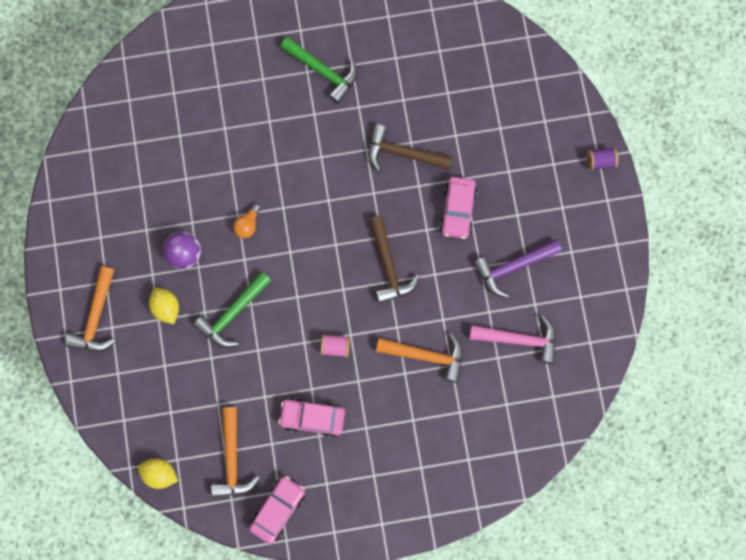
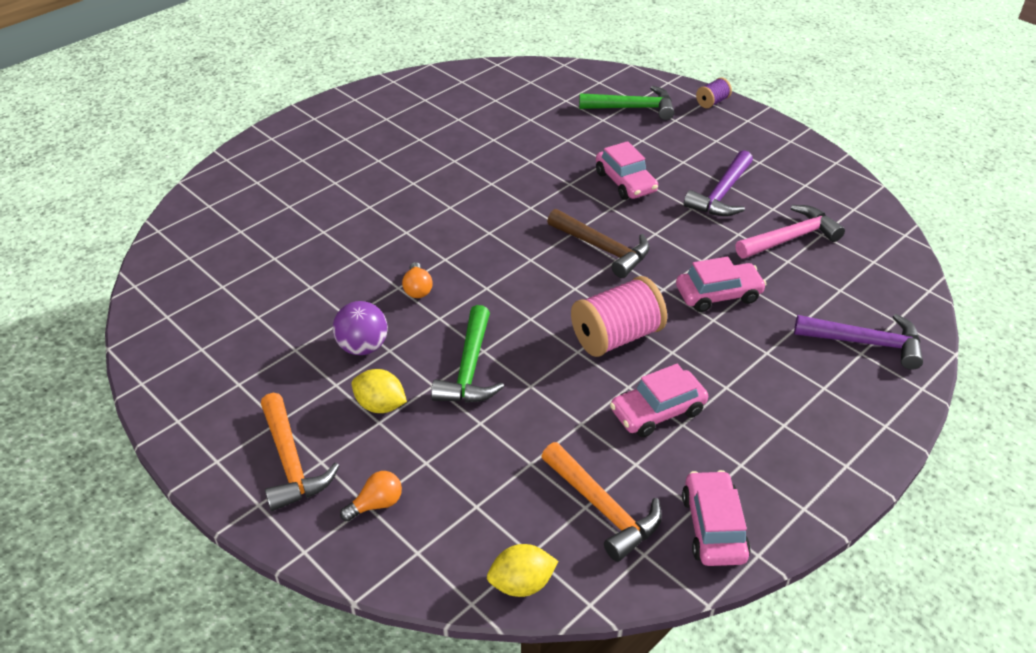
camera: 35 degrees left, 35 degrees down
(122, 376) = (376, 504): none -> orange light bulb
(323, 71) = (395, 153): green hammer -> green hammer (632, 108)
(335, 347) = (616, 337): pink spool -> pink spool, size x2.01
(402, 153) = (530, 170): brown hammer -> none
(426, 356) = (718, 295): orange hammer -> pink car
(478, 454) = (865, 343): none -> purple hammer

